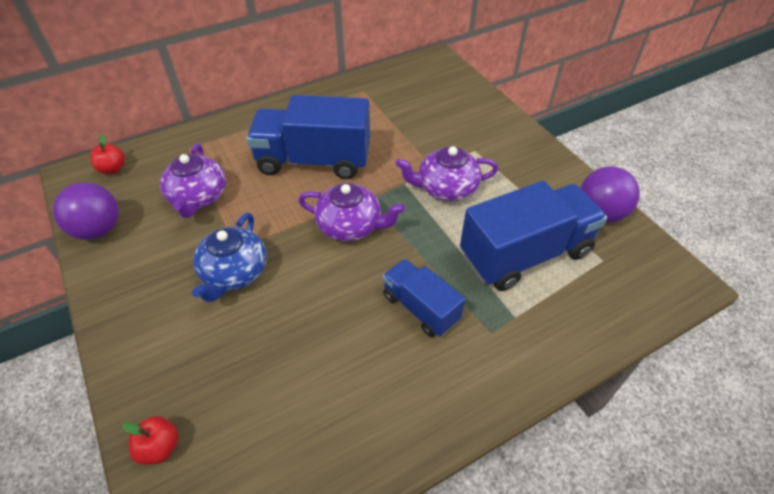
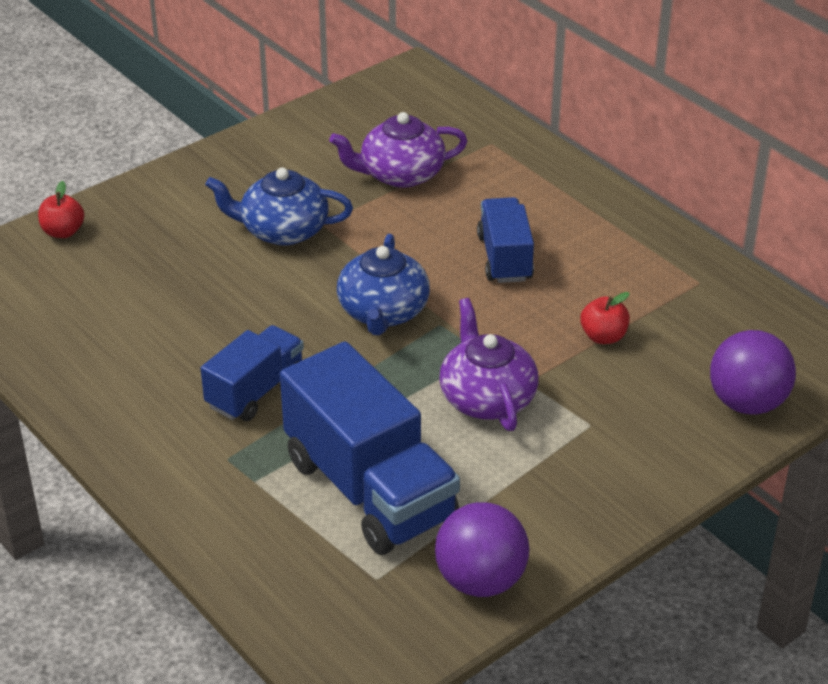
camera: 80 degrees right, 10 degrees down
(98, 229) = (327, 116): purple ball -> purple ball (747, 403)
(112, 169) = (431, 96): red apple -> red apple (603, 337)
(314, 160) = (504, 258): blue truck -> blue truck, size x0.57
(350, 226) = (383, 312): purple teapot -> blue teapot

